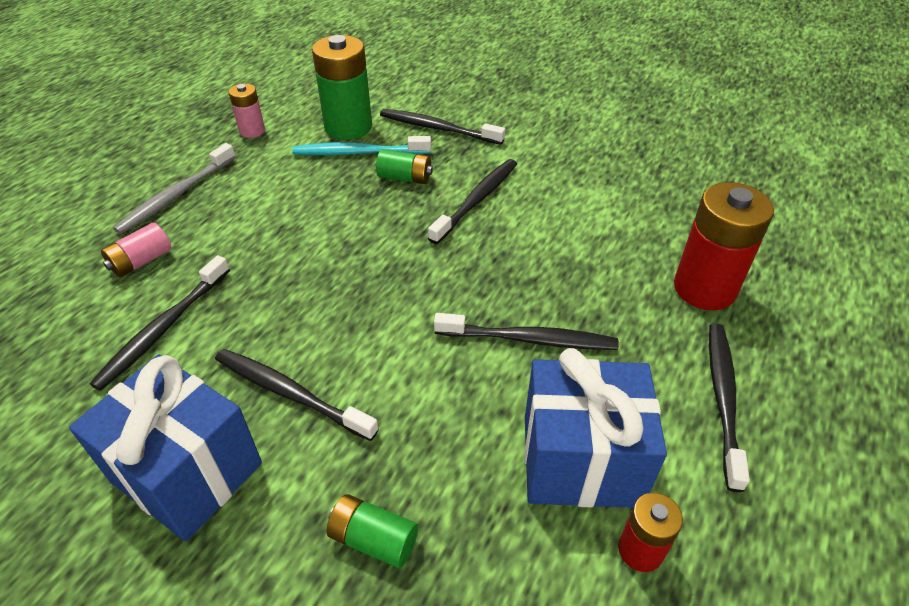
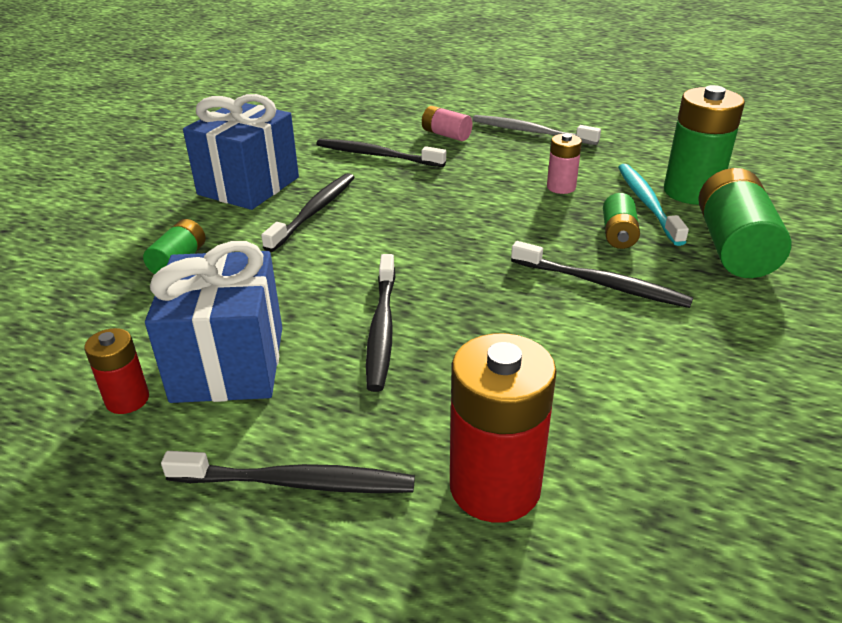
camera: 85 degrees right, 10 degrees down
(252, 131) = (646, 146): pink battery -> pink battery (561, 187)
(437, 128) = (734, 247): black toothbrush -> green battery

